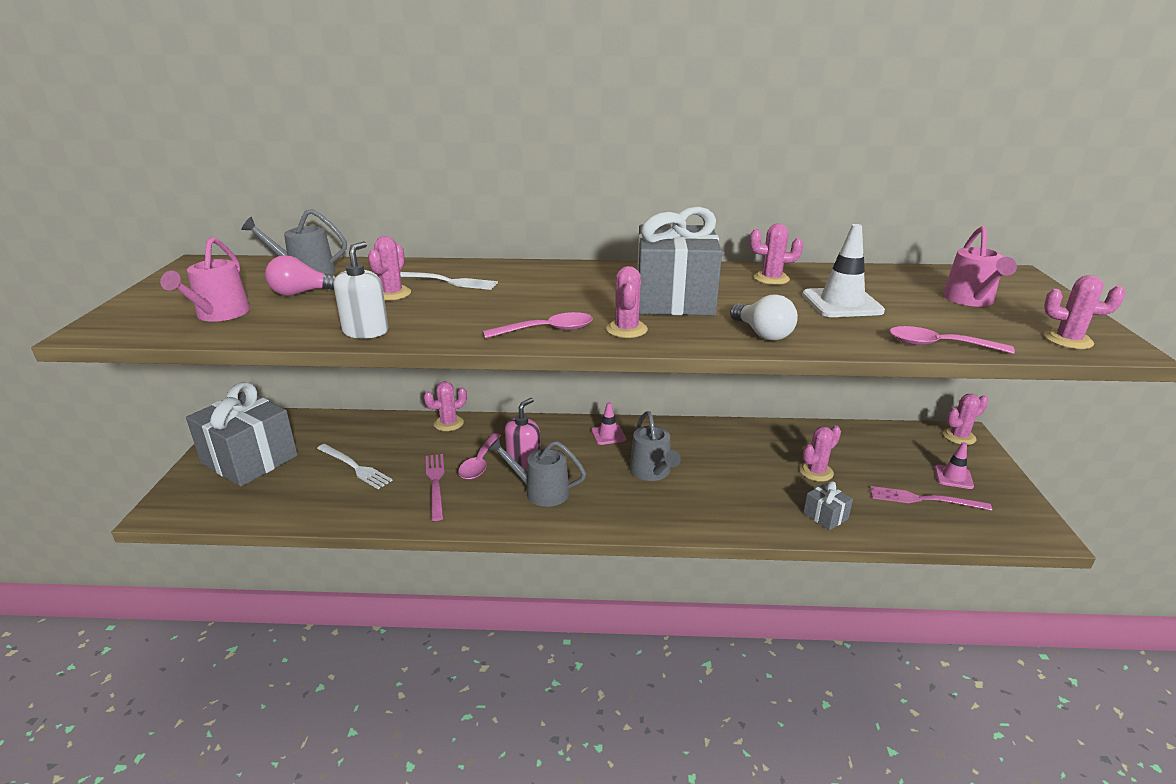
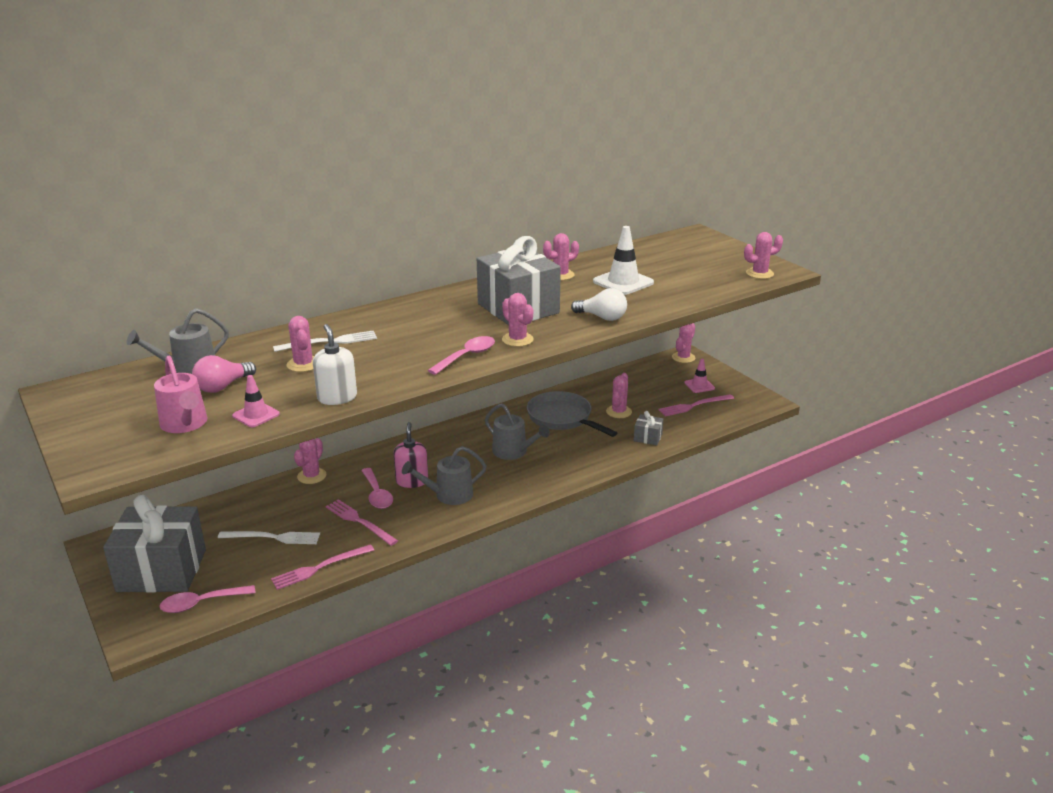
camera: 35 degrees left, 0 degrees up
(353, 514) = (320, 567): none -> pink fork
(608, 435) = (454, 438): pink traffic cone -> pink traffic cone (256, 415)
(742, 455) = (562, 418): none -> grey pan
(938, 345) = (702, 296): pink spoon -> pink spoon (201, 603)
(970, 300) = (690, 260): pink watering can -> none

